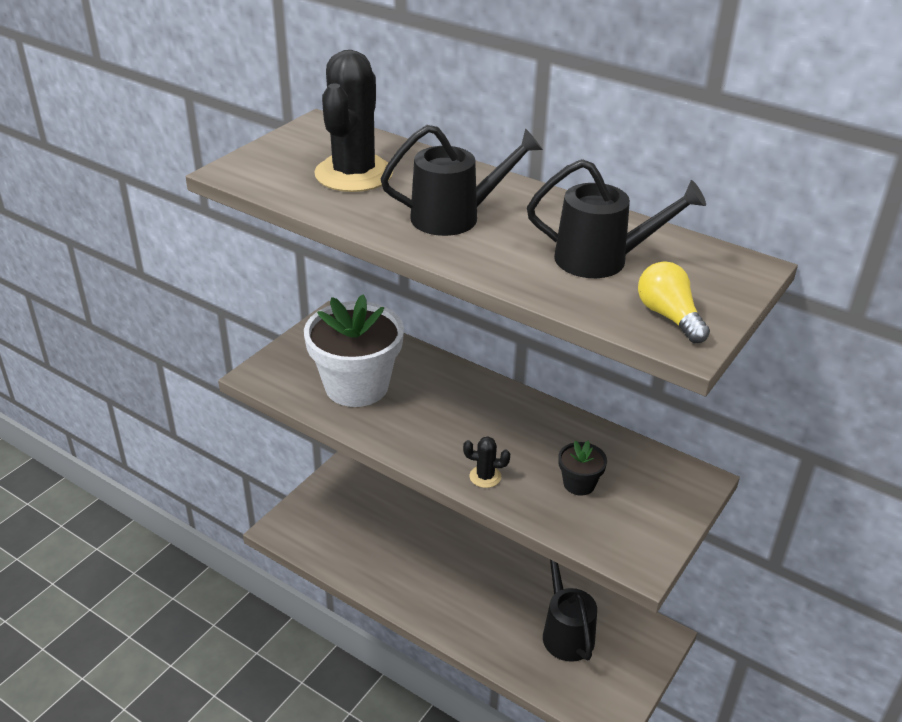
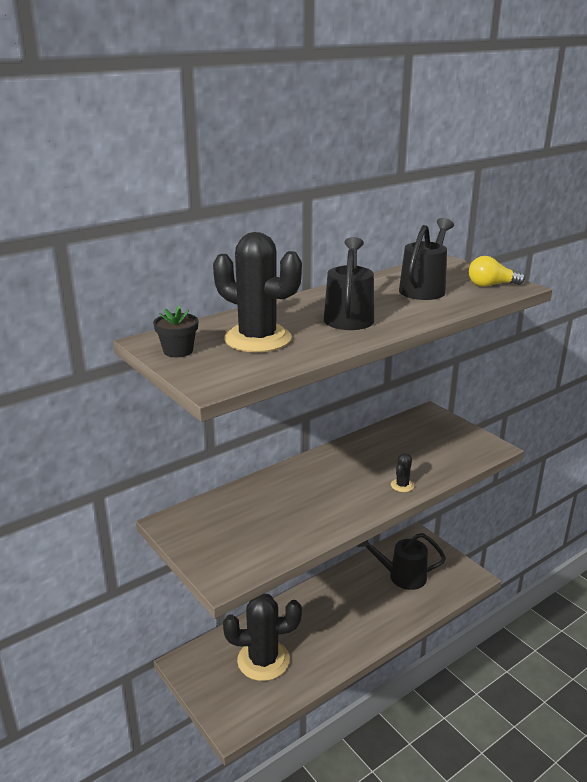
camera: 70 degrees left, 10 degrees down
(356, 386) = (271, 524): white flower pot -> none
(368, 530) = (263, 660): none -> black cactus
(579, 484) = (420, 451): black flower pot -> black flower pot (178, 351)

